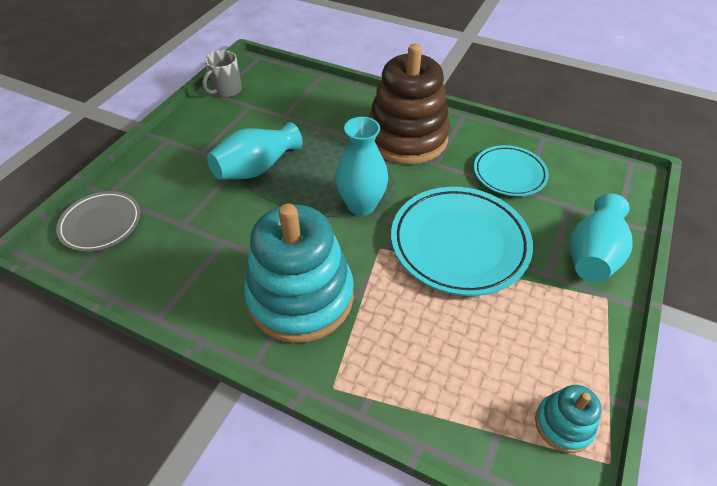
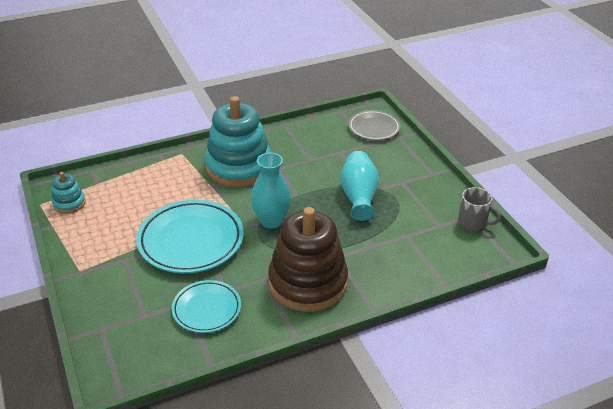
camera: 130 degrees right, 10 degrees down
(226, 90) = (473, 222): grey mug -> grey mug turned 135 degrees clockwise
(593, 255) = (104, 291): turquoise vase -> none

